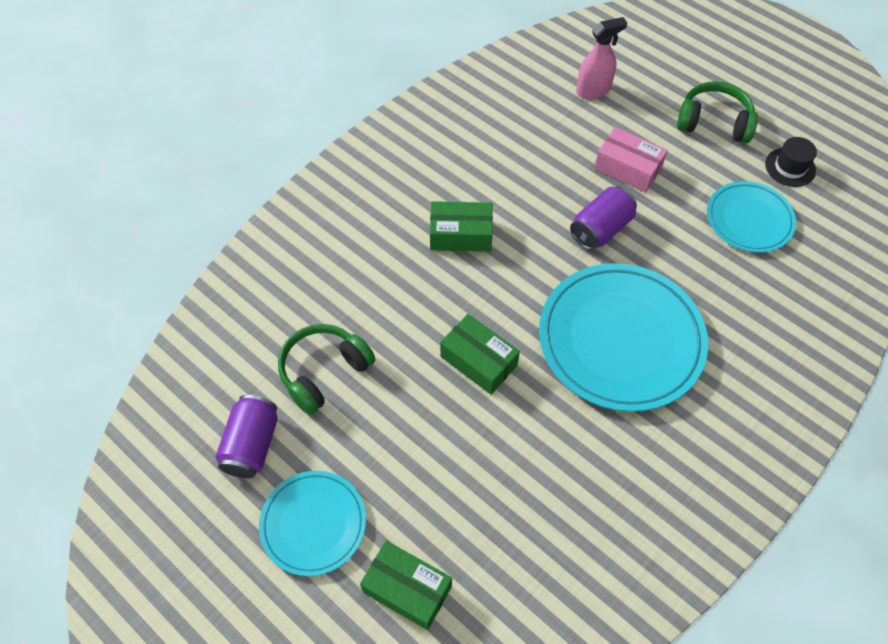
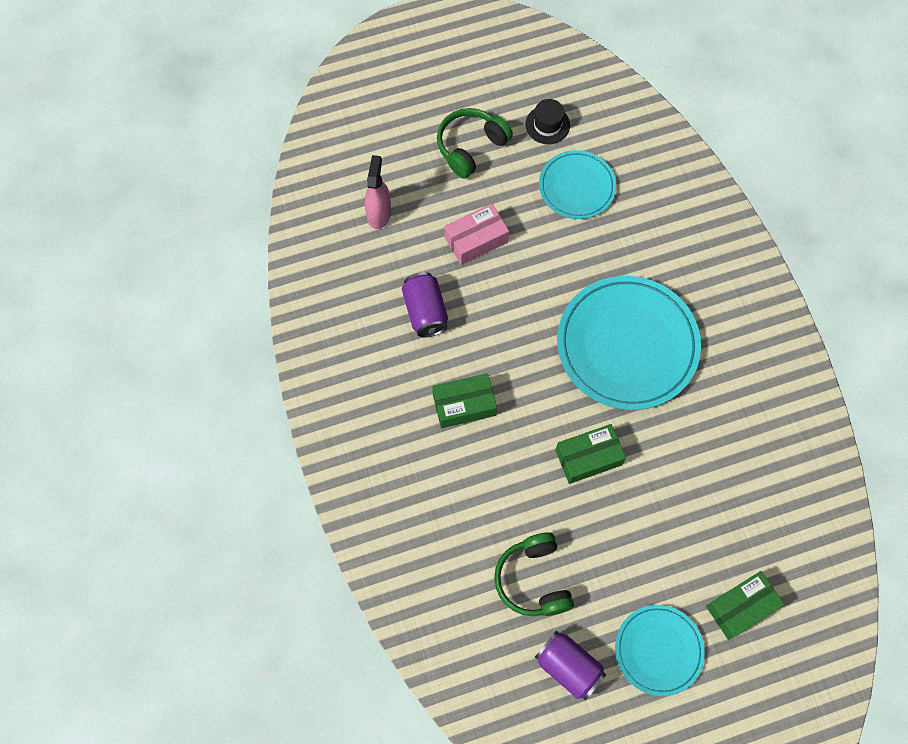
camera: 60 degrees left, 10 degrees up
(460, 235) = (464, 405): green box -> green box turned 45 degrees clockwise
(600, 229) = (522, 297): purple can -> purple can (425, 311)

